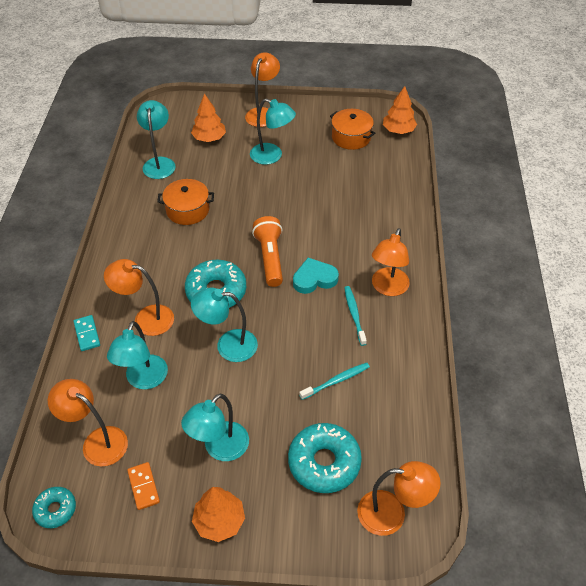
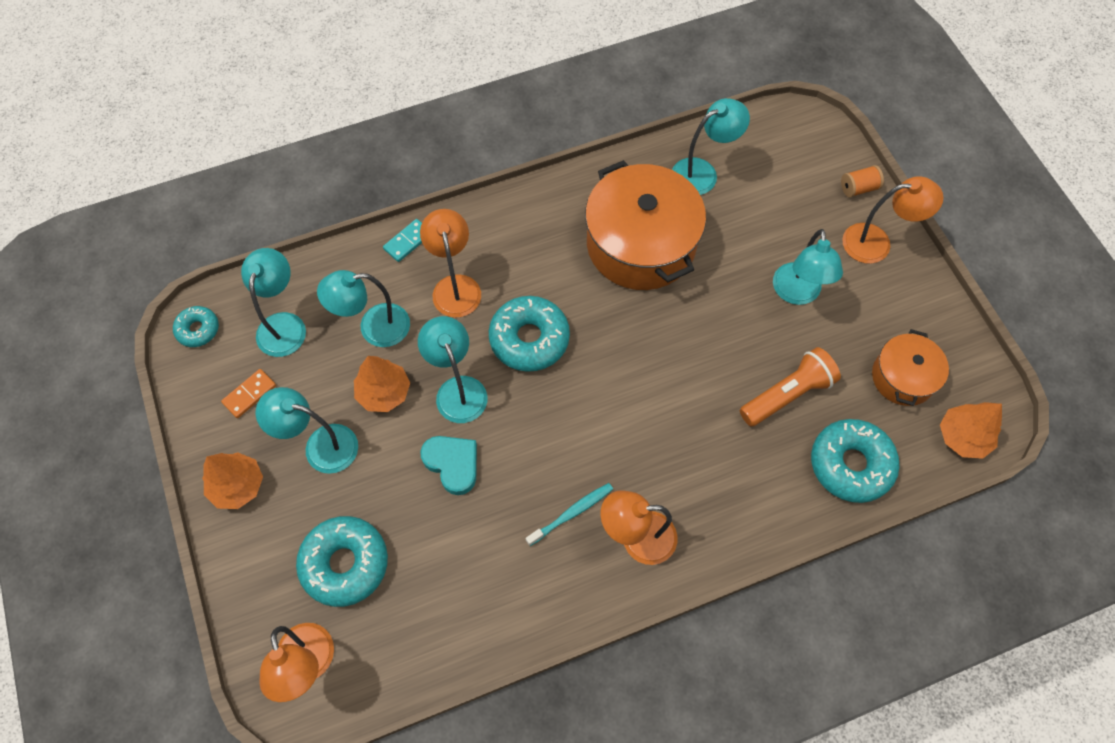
camera: 65 degrees right, 15 degrees up
(97, 441) = (284, 324): orange lamp -> turquoise lamp
(187, 210) = (641, 244): orange pot -> orange pot, size x1.84
(209, 138) = (783, 204): orange tree -> orange tree (384, 392)
(223, 106) = (858, 188): none -> orange spool
(270, 258) = (613, 373): orange flashlight -> orange flashlight (787, 394)
(314, 279) = (606, 441): turquoise heart -> turquoise heart (452, 464)
(336, 381) = (460, 532): turquoise toothbrush -> none
(390, 178) = (850, 464): none -> turquoise donut

